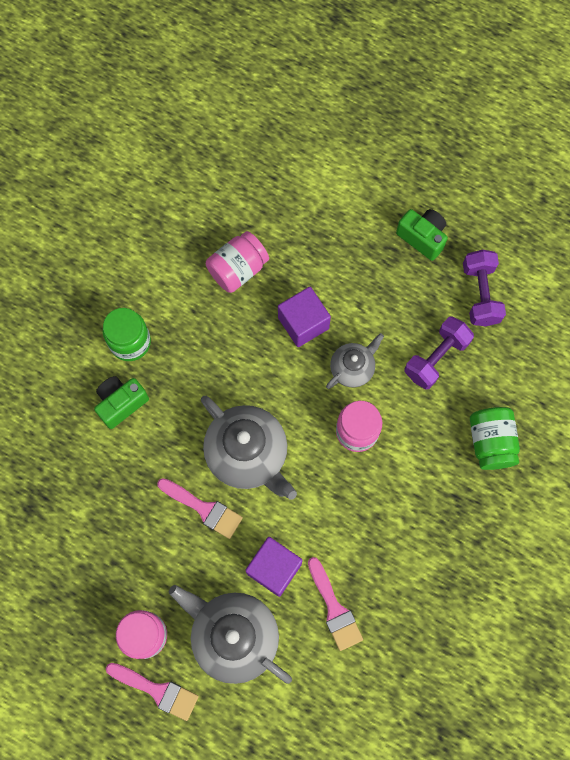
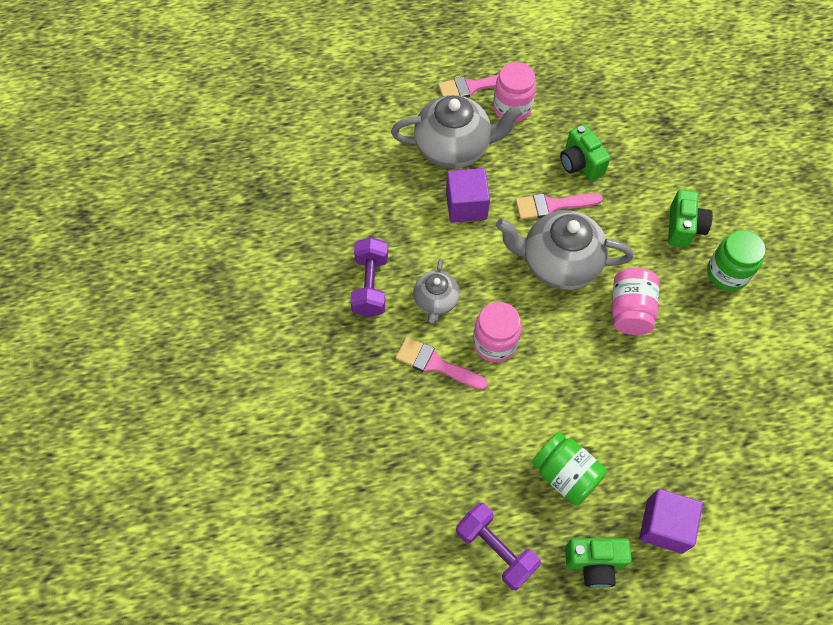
camera: 140 degrees right, 10 degrees down
(142, 528) = (580, 163): none -> green camera
(238, 269) = (714, 397): pink jar -> pink jar (630, 310)
(303, 323) = (618, 395): purple cube -> purple cube (664, 526)
(334, 609) = (400, 212): pink brush -> pink brush (435, 364)
(352, 368) = (544, 390): grey teapot -> grey teapot (435, 301)
(436, 358) = (484, 455): purple dumbbell -> purple dumbbell (370, 285)
(490, 442) = (380, 419): green jar -> green jar (565, 474)

